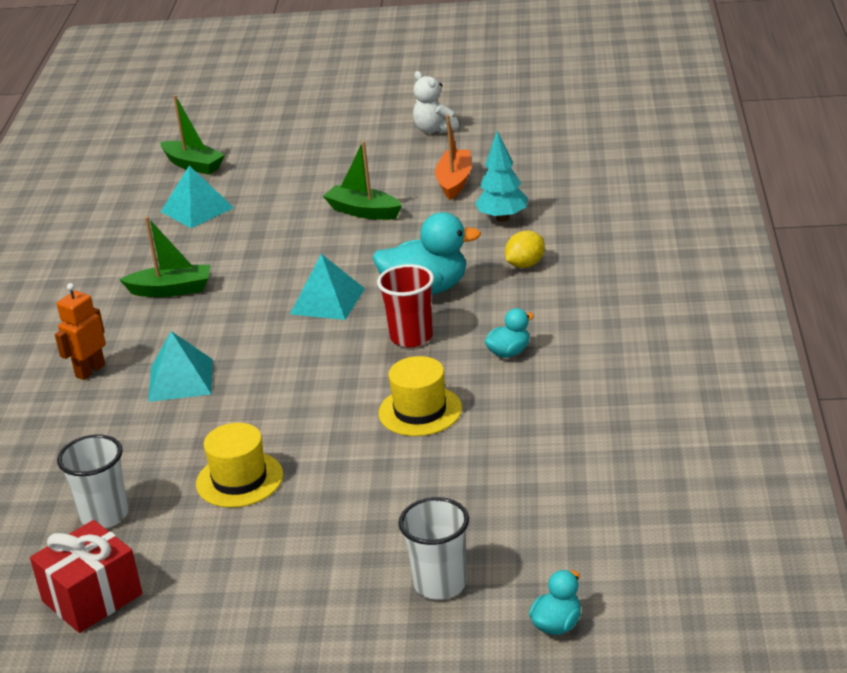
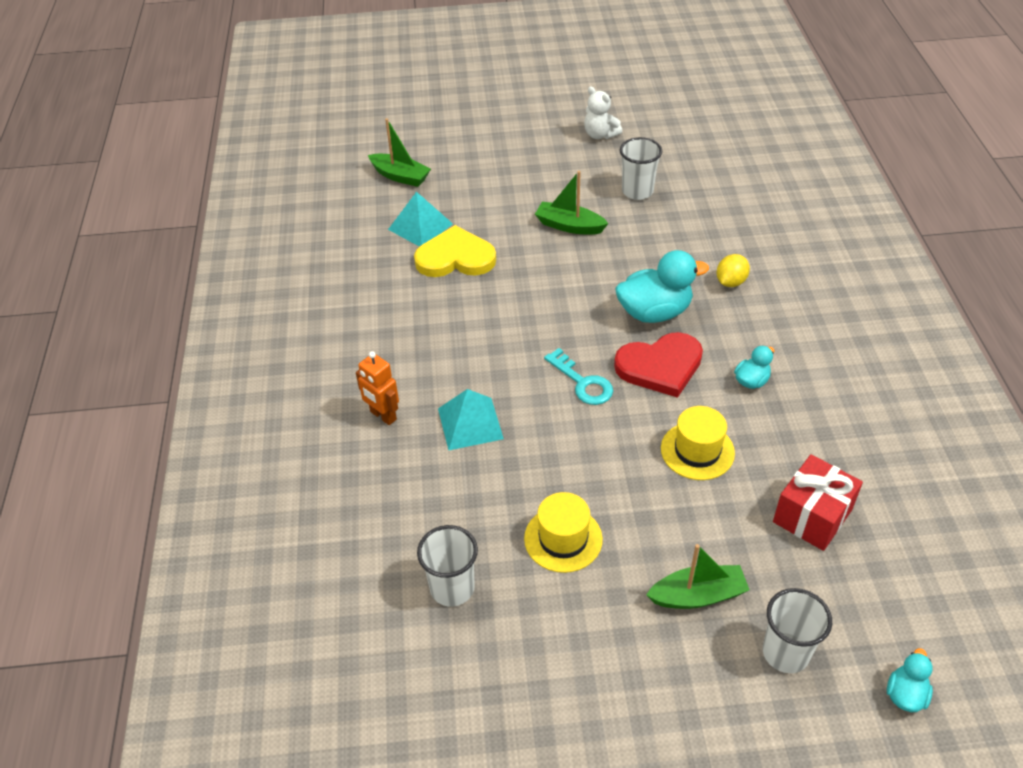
camera: 10 degrees left, 15 degrees up
(90, 371) = (383, 416): orange robot -> orange robot turned 75 degrees counterclockwise
(92, 597) = (473, 690): red gift -> red gift (812, 516)
(171, 290) = (427, 319): green boat -> green boat (698, 595)
(224, 237) = (455, 257): none -> yellow heart
(318, 349) = (583, 382): none -> turquoise key
(327, 301) = (572, 328): turquoise pyramid -> none
(411, 337) = (660, 366): red cup -> red heart
(454, 181) = (637, 191): orange boat -> white cup
(502, 218) = (693, 231): turquoise tree -> none

